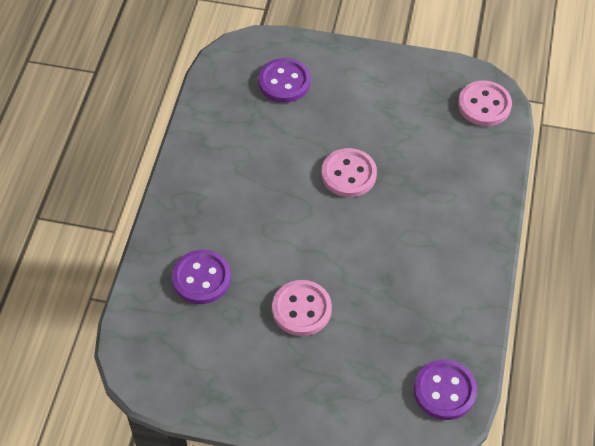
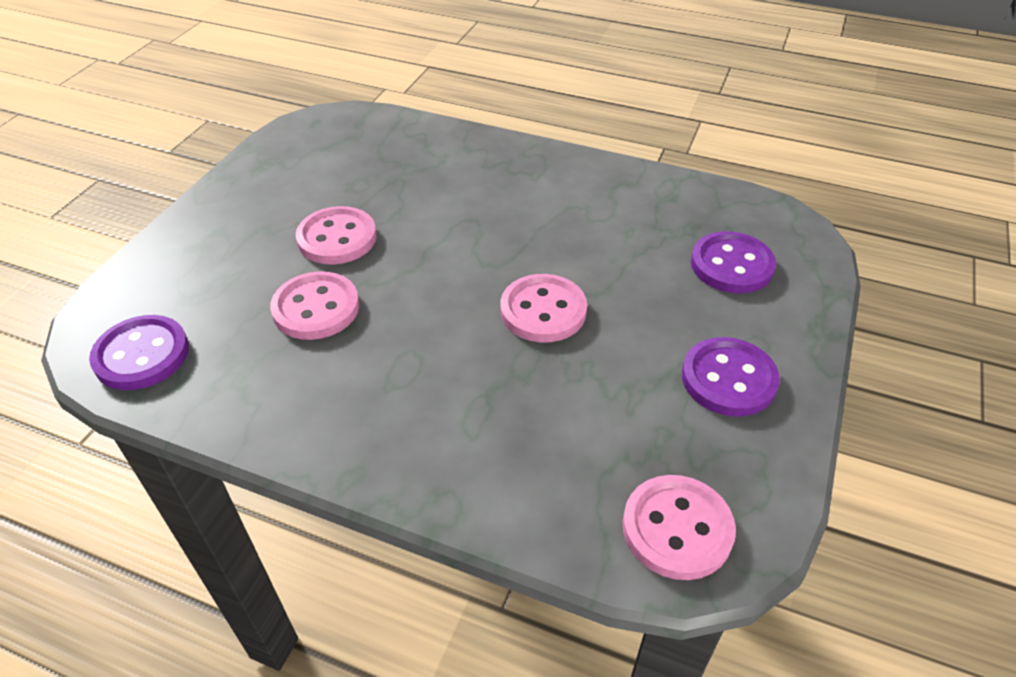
camera: 100 degrees right, 10 degrees down
(201, 278) = (416, 166): purple button -> purple button (728, 379)
(376, 301) = (316, 308): none -> pink button

